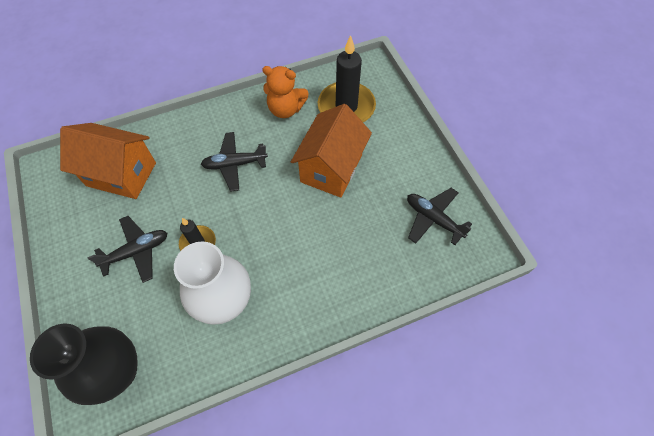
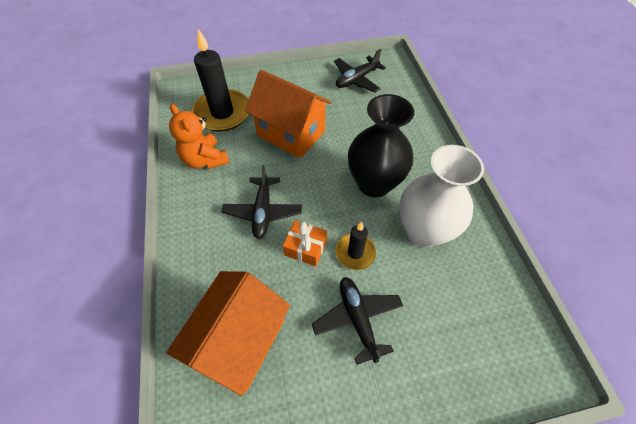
camera: 80 degrees left, 5 degrees down
(117, 372) = (500, 338): black vase -> black vase (374, 184)
(200, 203) = (305, 248): none -> orange gift
(285, 109) = (205, 160): orange teddy bear -> orange teddy bear turned 120 degrees clockwise

